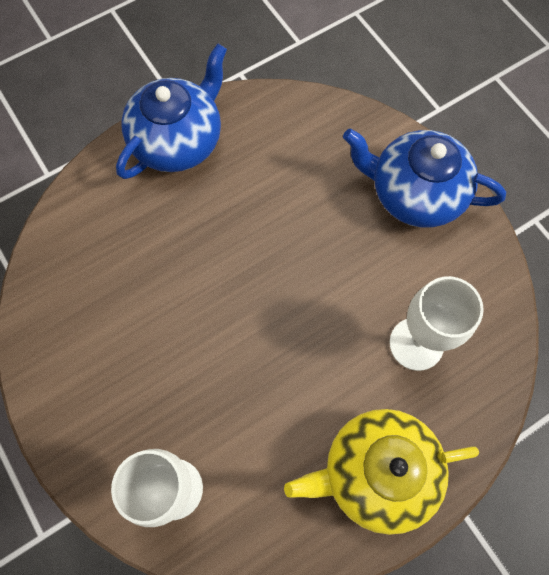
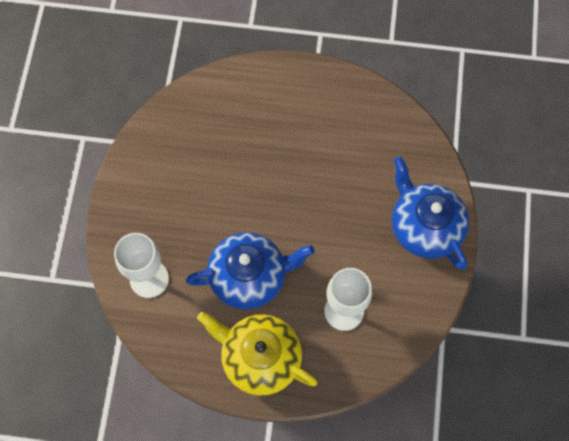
camera: 40 degrees right, 0 degrees up
(178, 140) = (311, 88): blue teapot -> blue teapot (249, 276)

